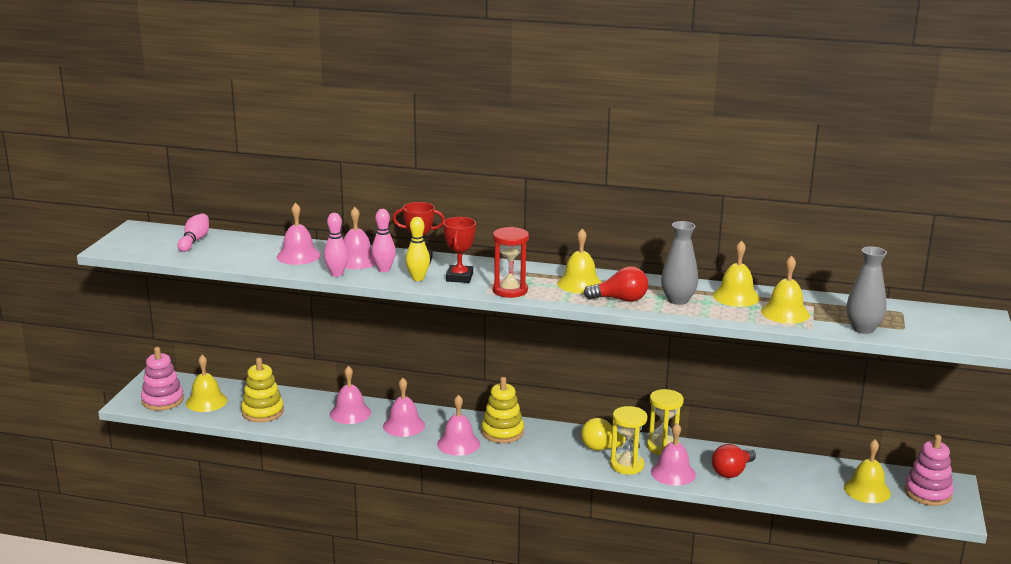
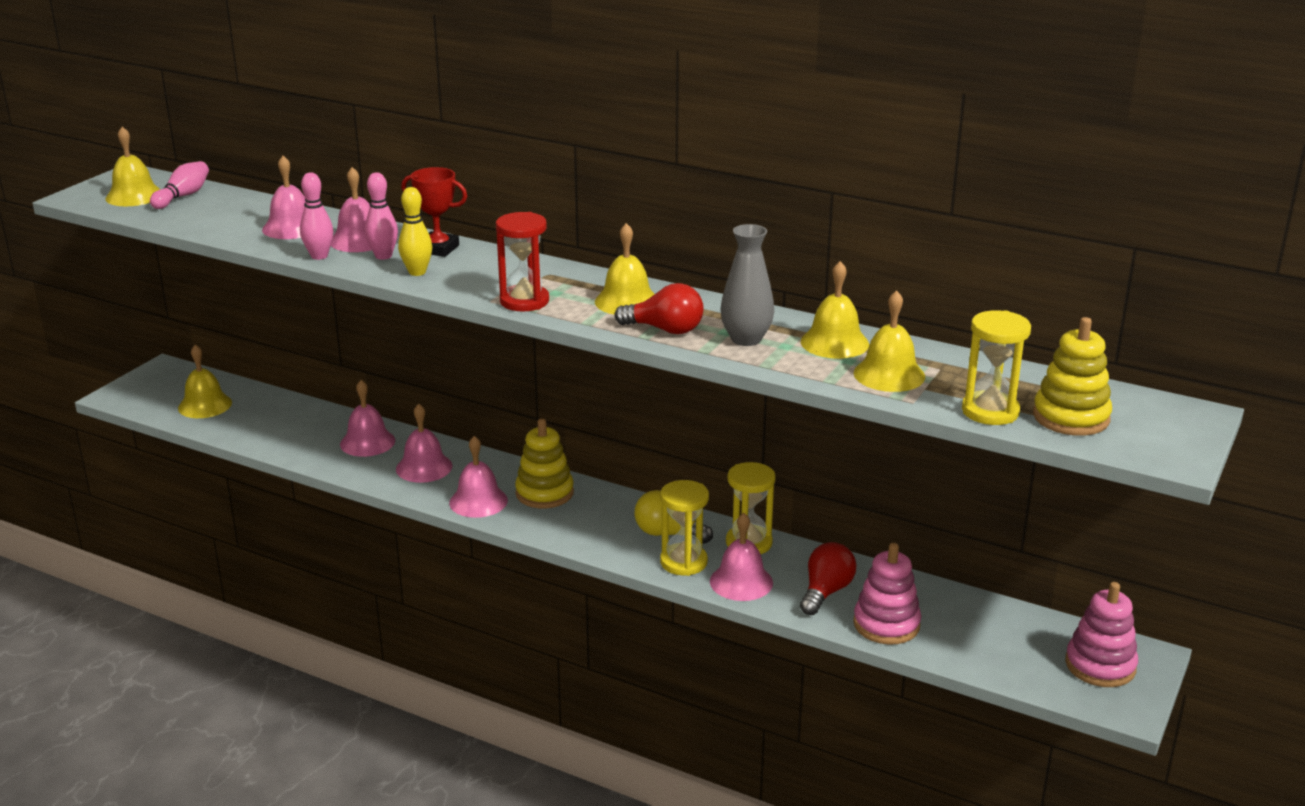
camera: 15 degrees right, 5 degrees up
(162, 400) = (155, 397): pink stacking toy -> pink stacking toy (886, 624)
(262, 412) = (262, 427): yellow stacking toy -> yellow stacking toy (1071, 417)
(459, 277) = (472, 276): red trophy -> none
(732, 472) = (826, 592): red light bulb -> red light bulb turned 150 degrees clockwise
(863, 329) = (990, 411): grey vase -> yellow hourglass
(867, 490) = (1009, 647): yellow bell -> yellow bell (134, 196)

